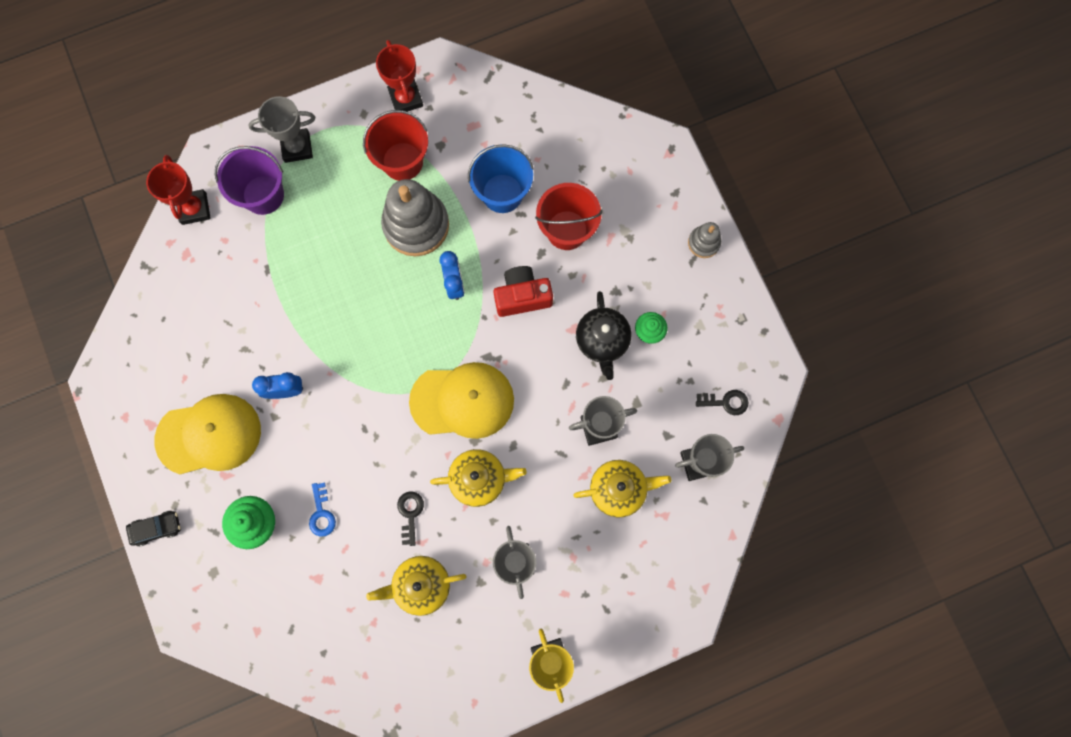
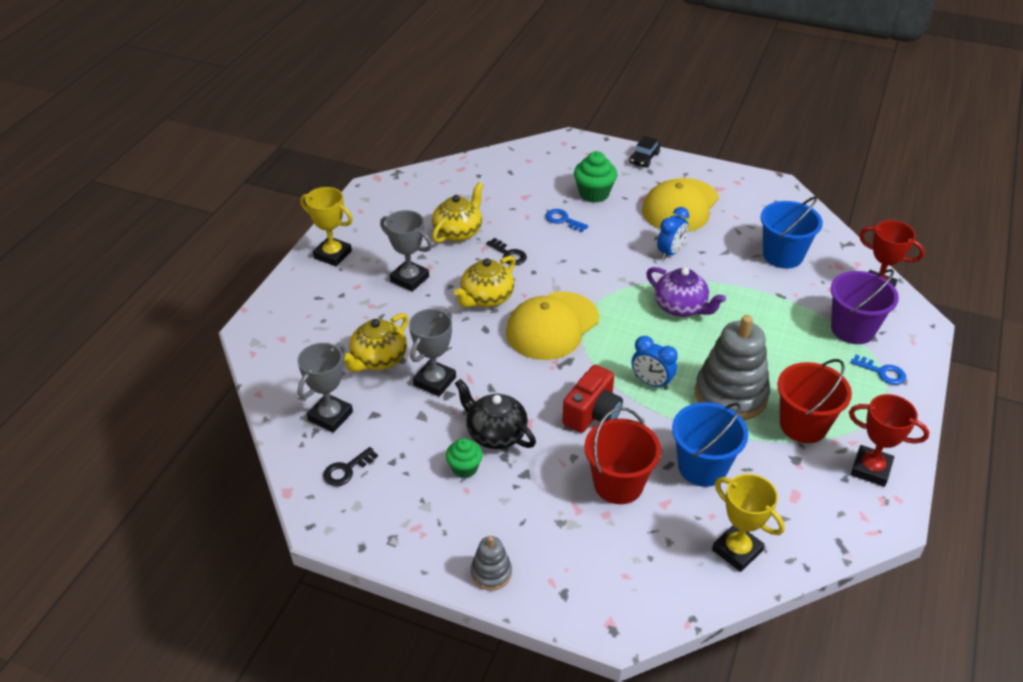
camera: 135 degrees right, 35 degrees down
(210, 303) = (782, 255): none -> blue bucket
(297, 147) = (882, 372): grey trophy -> blue key
(350, 328) = (681, 307): none -> purple teapot
(550, 127) = (737, 550): none -> yellow trophy

